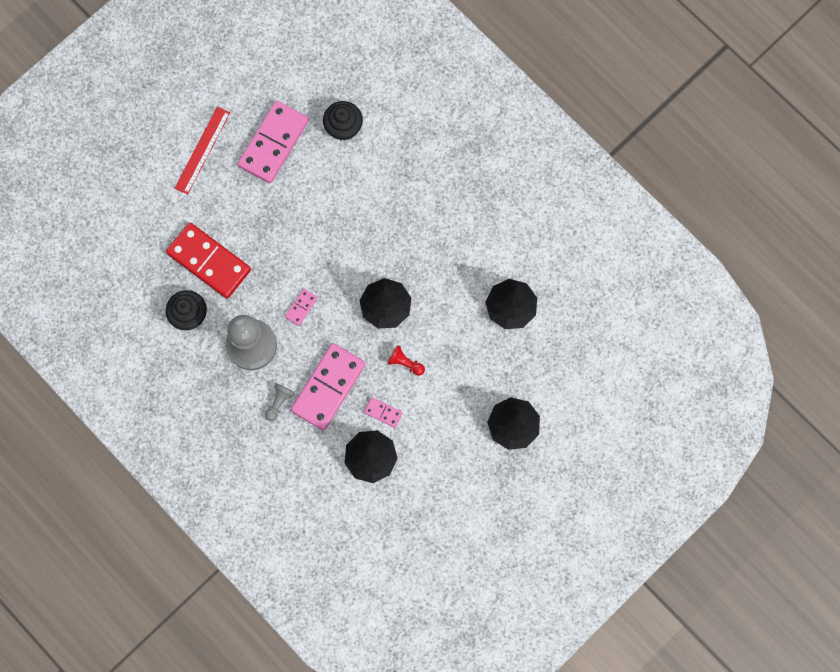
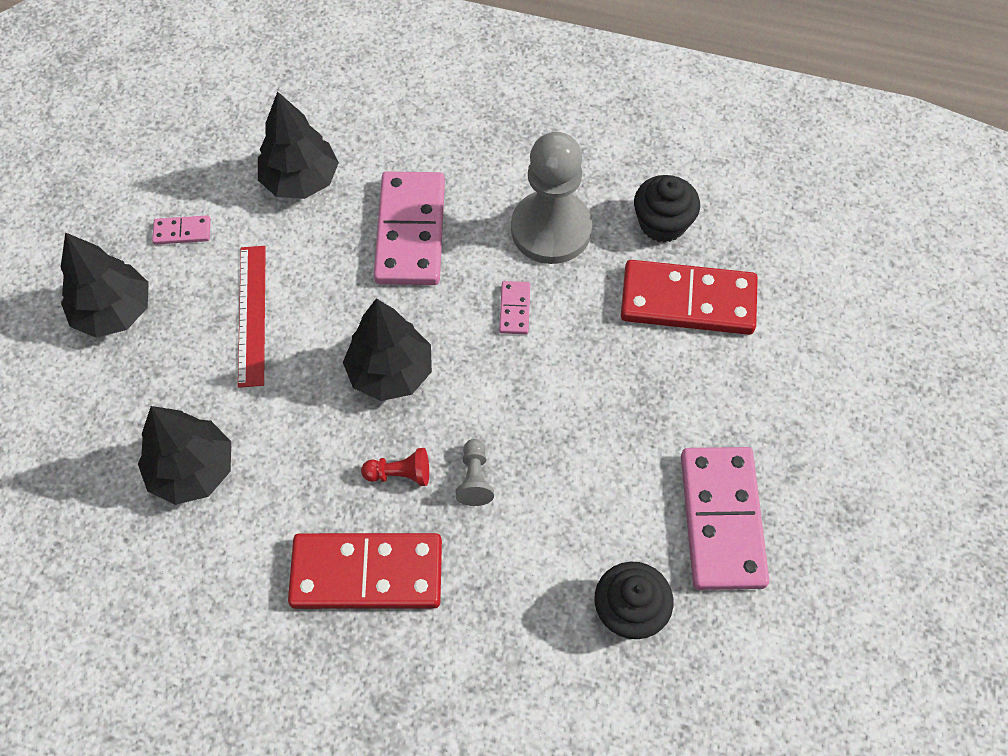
camera: 150 degrees right, 15 degrees down
(202, 150) = (820, 448): red ruler -> red ruler (252, 314)
(279, 402) = (466, 183): grey pawn -> grey pawn (474, 479)
(383, 412) = (314, 238): pink domino -> pink domino (182, 231)
(405, 363) = (318, 313): red pawn -> red pawn (400, 474)
(452, 209) = (367, 573): none -> red domino

